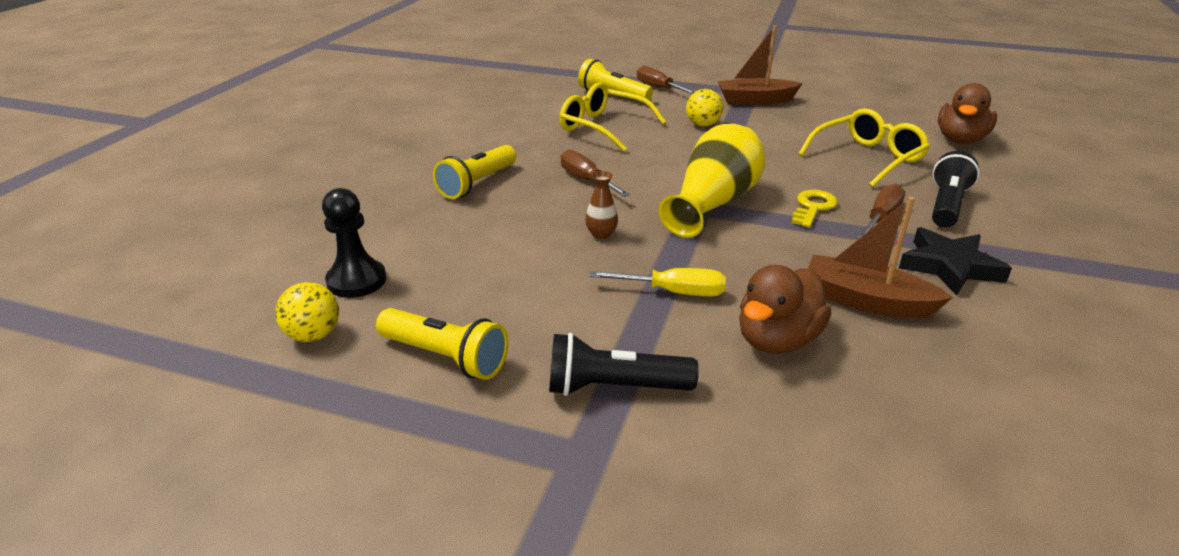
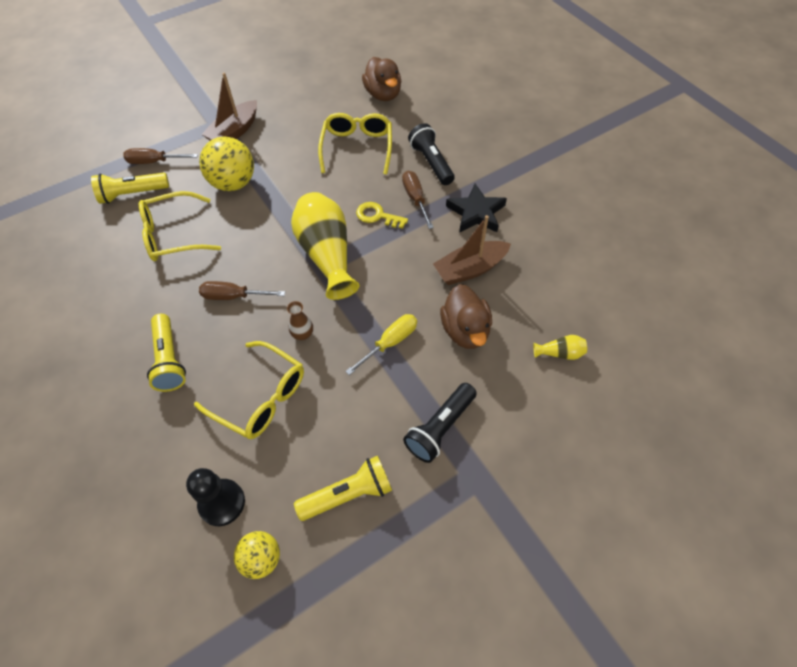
camera: 50 degrees left, 25 degrees up
(497, 246) = (260, 397): none -> yellow glasses
(702, 125) = (233, 183): yellow ball -> yellow ball, size x1.70
(813, 207) = (377, 216): yellow key -> yellow key turned 45 degrees counterclockwise
(884, 449) = (560, 353): none -> yellow vase

